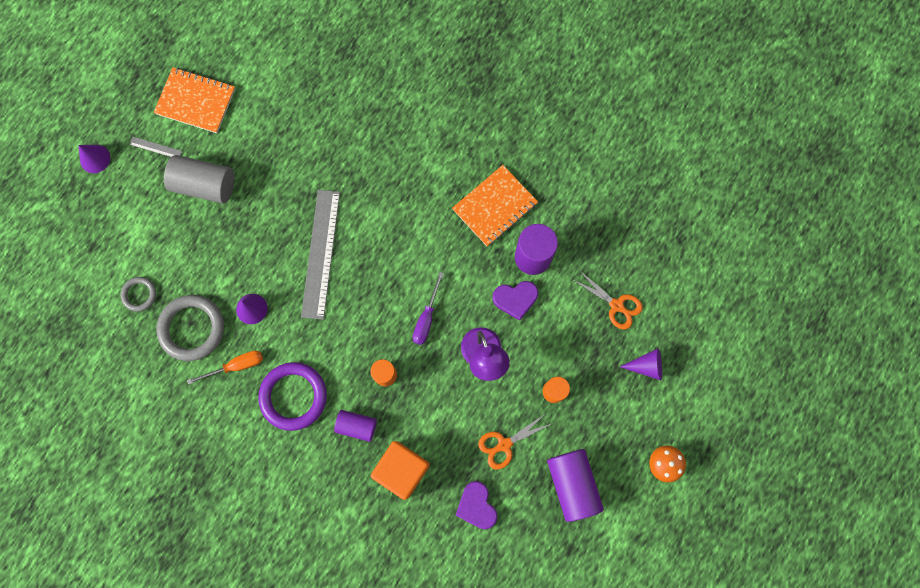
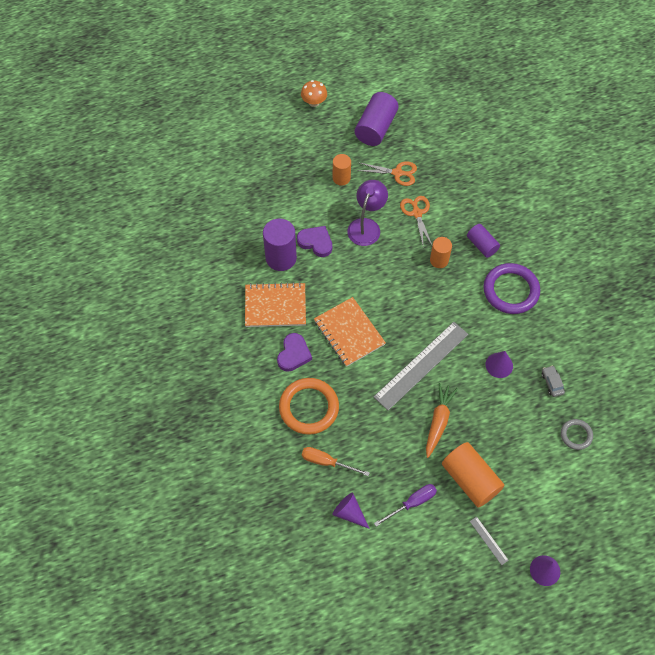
camera: 140 degrees left, 15 degrees down
(192, 328) = (552, 383): grey ring -> grey car
(196, 101) = (429, 554): orange notebook -> orange notebook (349, 333)
(205, 185) = (470, 479): grey cylinder -> orange cylinder
(236, 366) = (537, 336): orange screwdriver -> orange screwdriver (327, 462)
(267, 214) = (438, 421): none -> orange carrot
(386, 141) = (309, 407): none -> orange ring
(402, 469) = (472, 203): orange cube -> none
(426, 318) = (383, 273): purple screwdriver -> purple screwdriver (412, 503)
(476, 506) = (442, 155): purple heart -> purple heart (293, 354)
(616, 305) = (257, 194): orange scissors -> orange scissors (417, 213)
(646, 366) = (273, 152): purple cone -> purple cone (349, 513)

